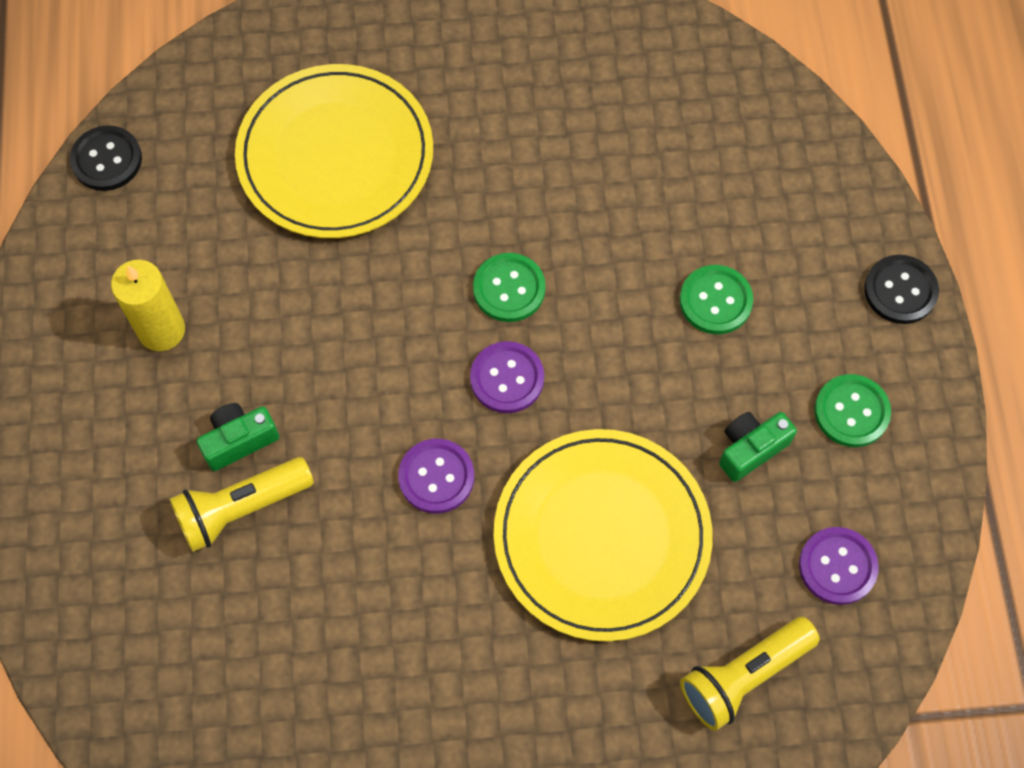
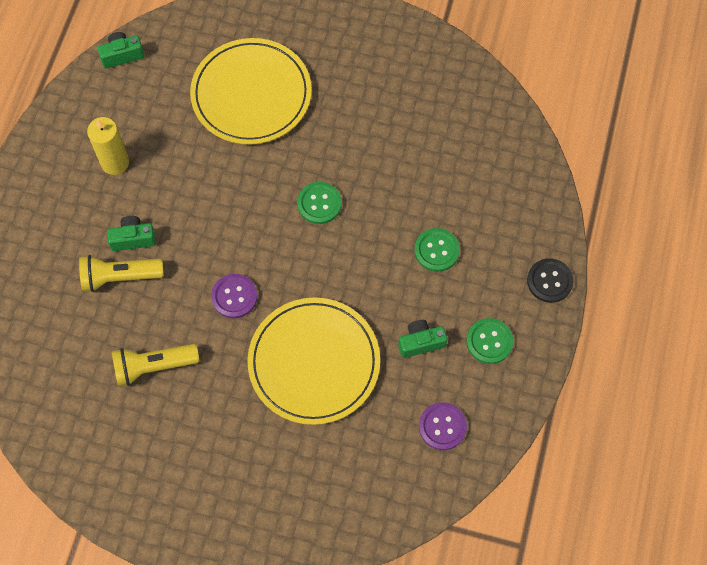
camera: 20 degrees right, 0 degrees up
(107, 160) = (122, 55): black button -> green camera
(507, 378) = (297, 254): purple button -> none
(744, 676) = (362, 469): yellow flashlight -> yellow flashlight (153, 366)

